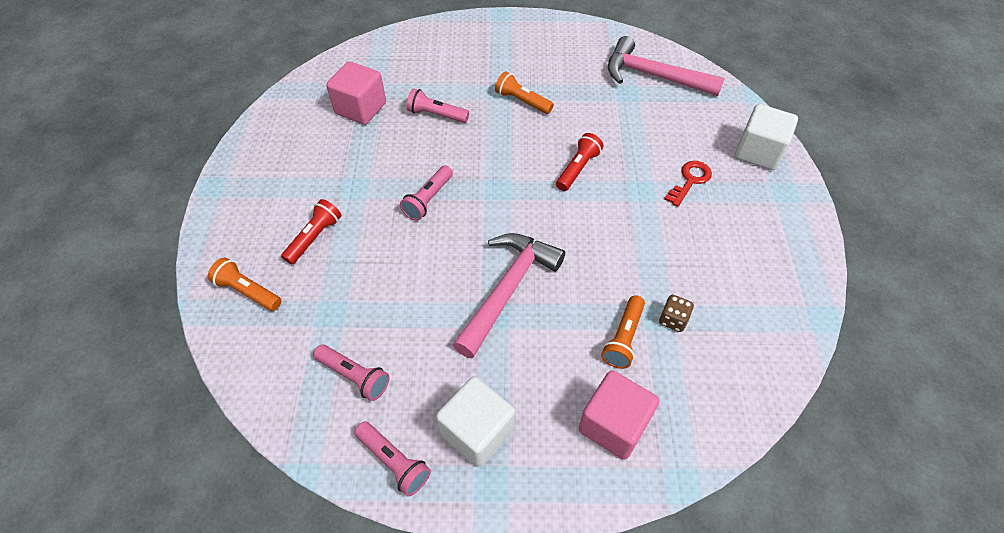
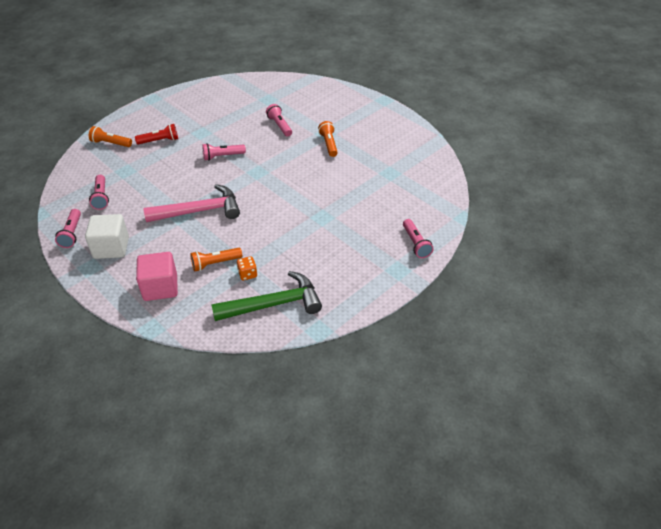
camera: 45 degrees right, 10 degrees down
(248, 291) = (110, 143): orange flashlight -> orange flashlight turned 60 degrees counterclockwise
(360, 108) = (251, 103): pink cube -> none
(578, 168) = (307, 188): red flashlight -> none
(654, 76) = (418, 174): pink hammer -> none
(673, 319) = (247, 274): brown dice -> orange dice
(690, 181) = (354, 230): red key -> none
(747, 330) = (273, 304): none -> green hammer
(758, 152) = (415, 244): white cube -> pink flashlight

